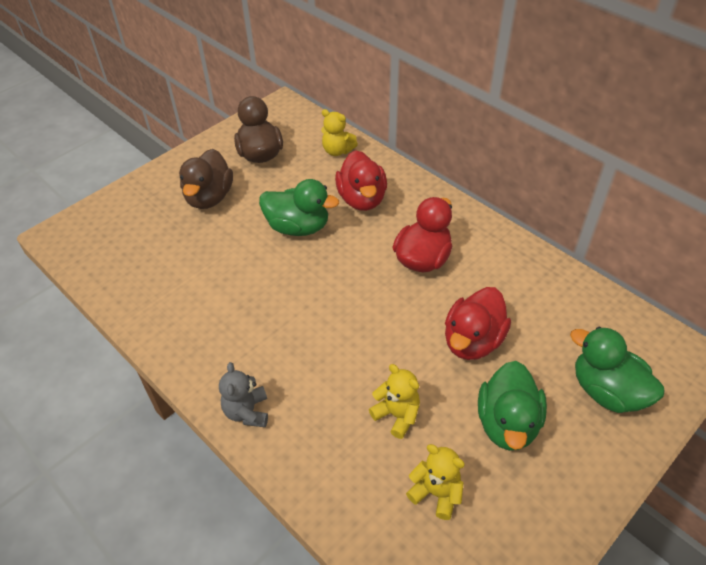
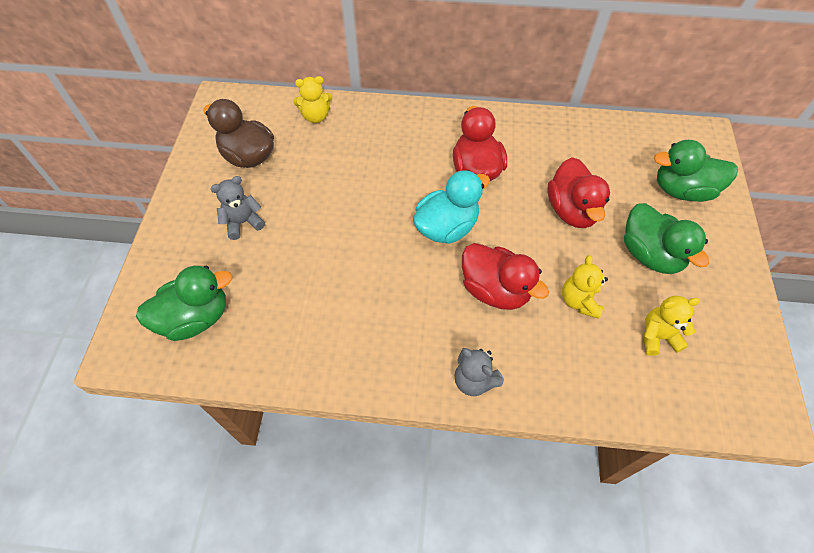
camera: 40 degrees left, 10 degrees up
(209, 197) = (243, 223): brown duck -> grey teddy bear
(298, 227) = (352, 202): green duck -> green duck (195, 318)
(349, 288) = (446, 227): none -> turquoise duck
(362, 199) = (380, 147): red duck -> red duck (495, 290)
(397, 415) = (579, 301): yellow teddy bear -> yellow teddy bear turned 90 degrees counterclockwise

